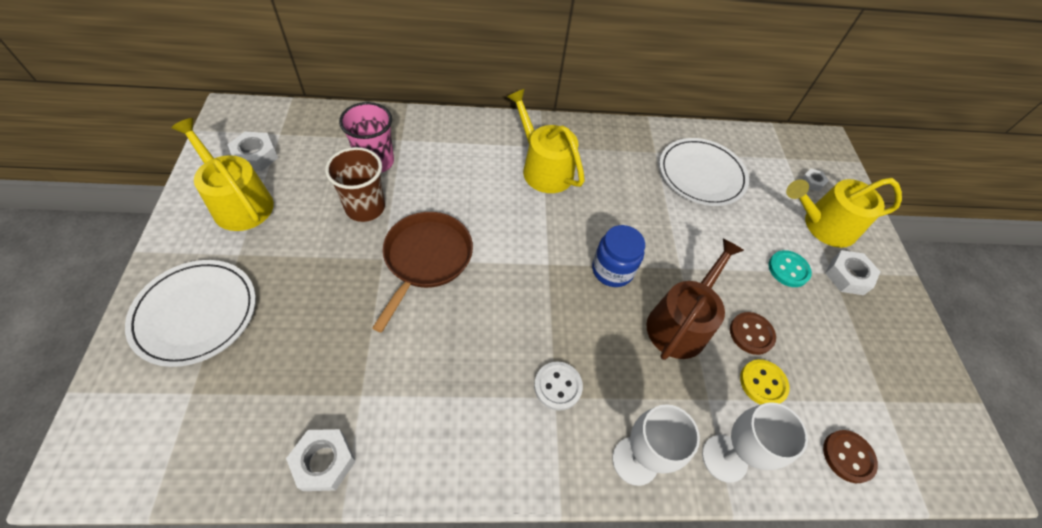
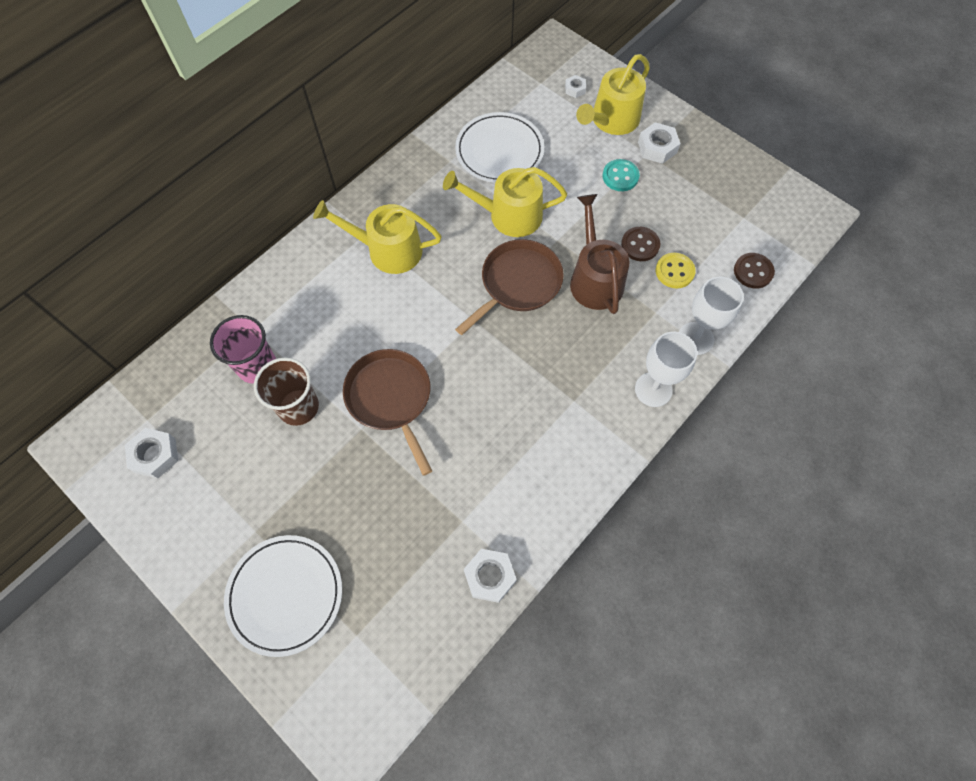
camera: 40 degrees left, 10 degrees up
(239, 202) = (197, 499): yellow watering can -> yellow watering can (508, 215)
(557, 386) = (568, 392): white button -> none
(612, 270) = (518, 283): blue jar -> brown pan

